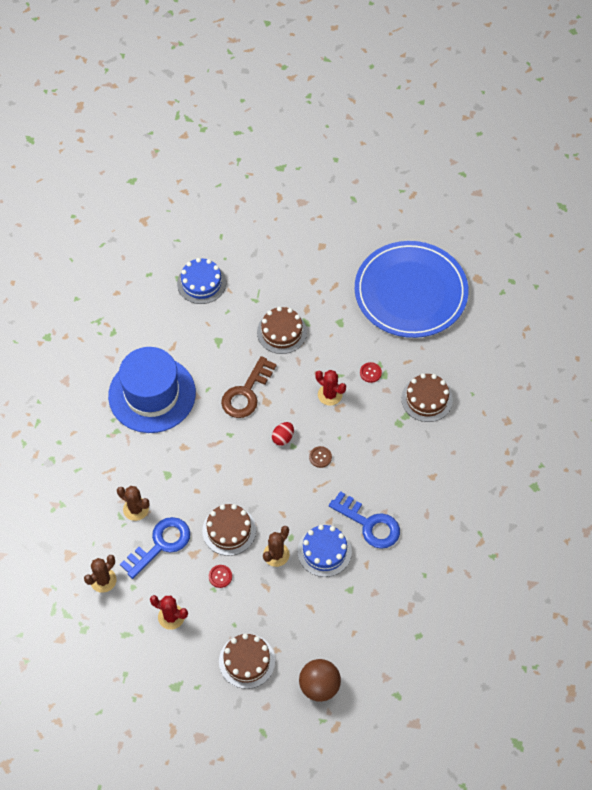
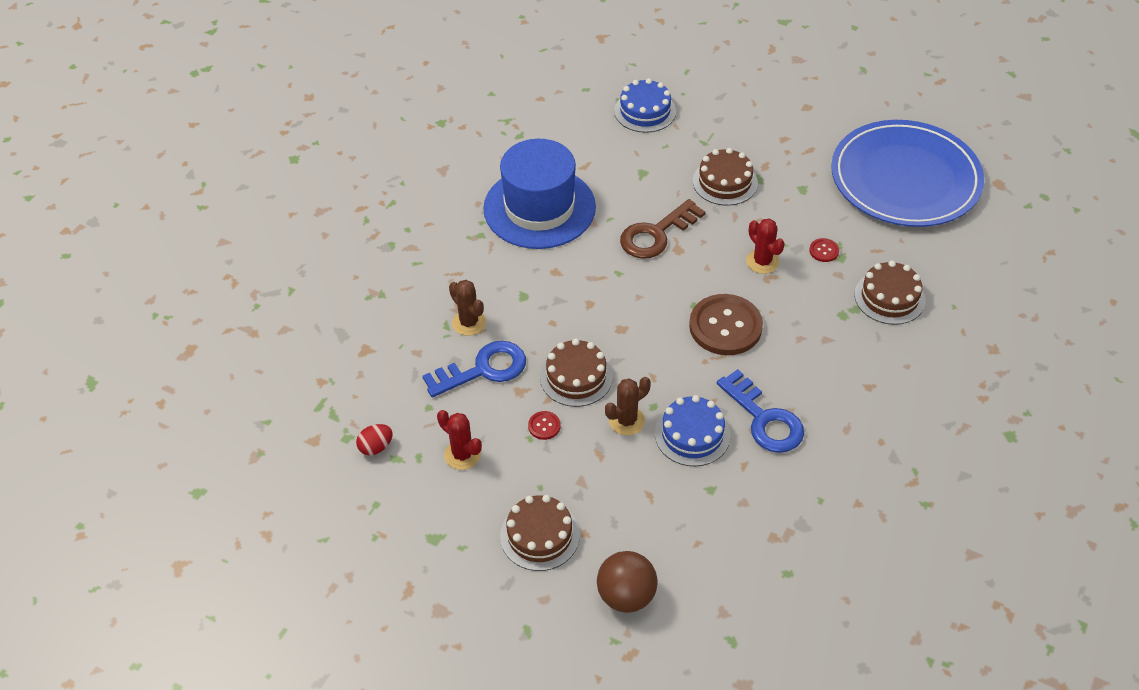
camera: 20 degrees right, 10 degrees down
(103, 580) = (395, 389): brown cactus -> none
(283, 438) = (684, 293): red egg -> red egg (376, 447)
(320, 457) = (725, 326): brown button -> brown button, size x2.37

